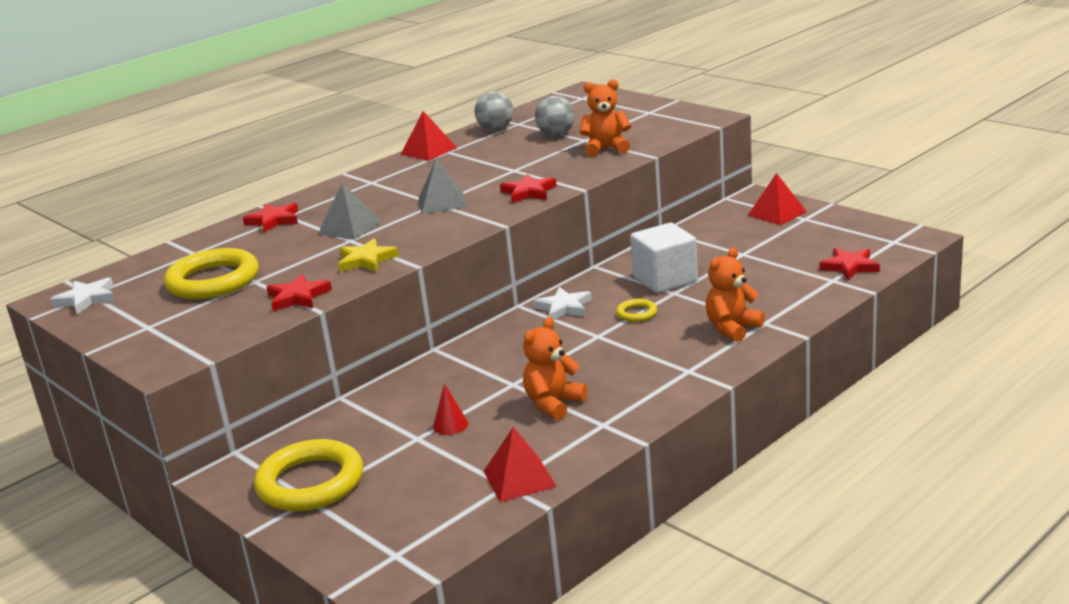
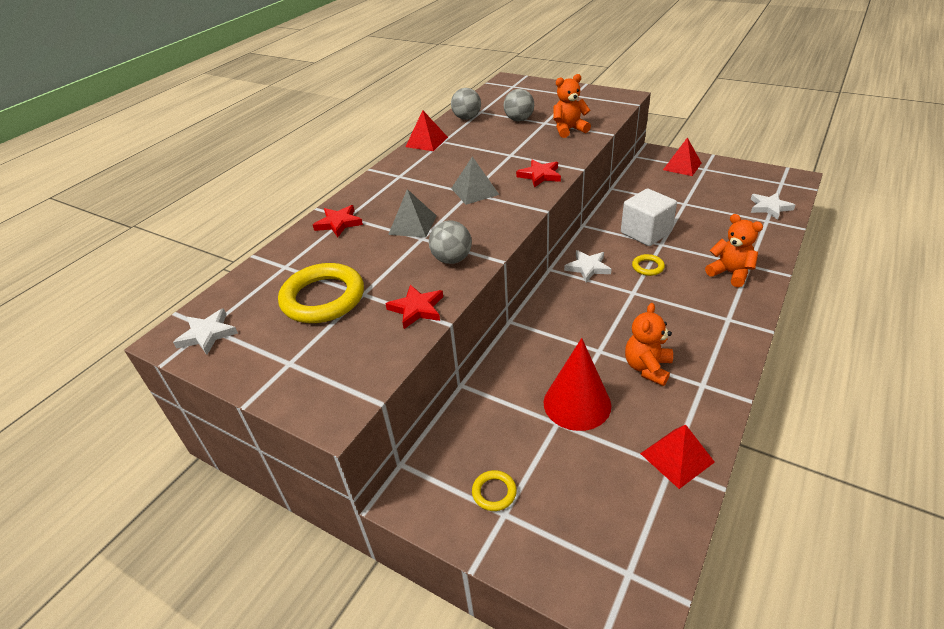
camera: 15 degrees left, 15 degrees up
(310, 482) = (494, 492): yellow ring -> yellow ring, size x0.45
(366, 260) = (452, 259): yellow star -> grey ball
(450, 425) = (577, 403): red cone -> red cone, size x2.22
(732, 328) = (730, 273): orange teddy bear -> orange teddy bear turned 105 degrees clockwise
(849, 266) = (769, 207): red star -> white star

